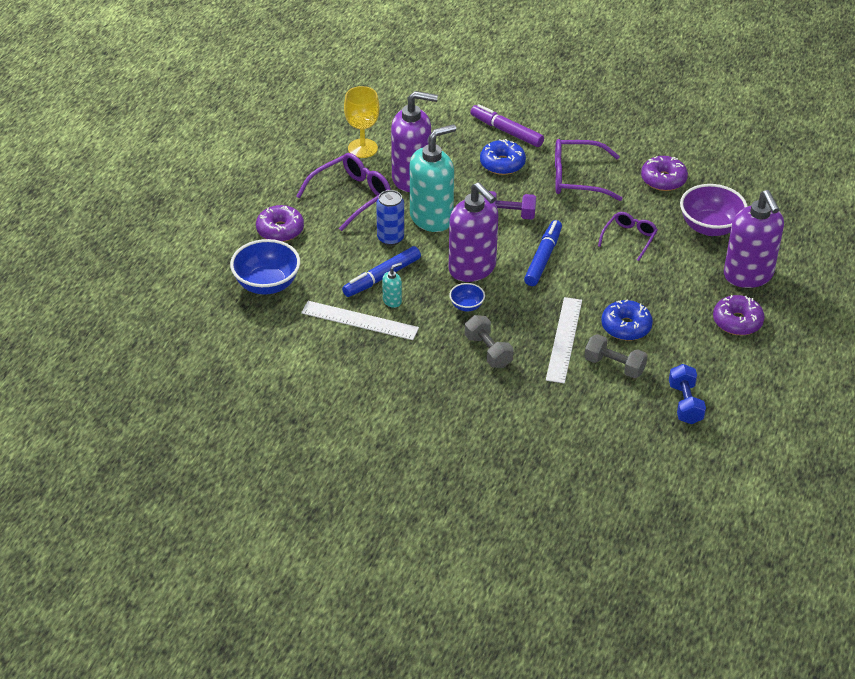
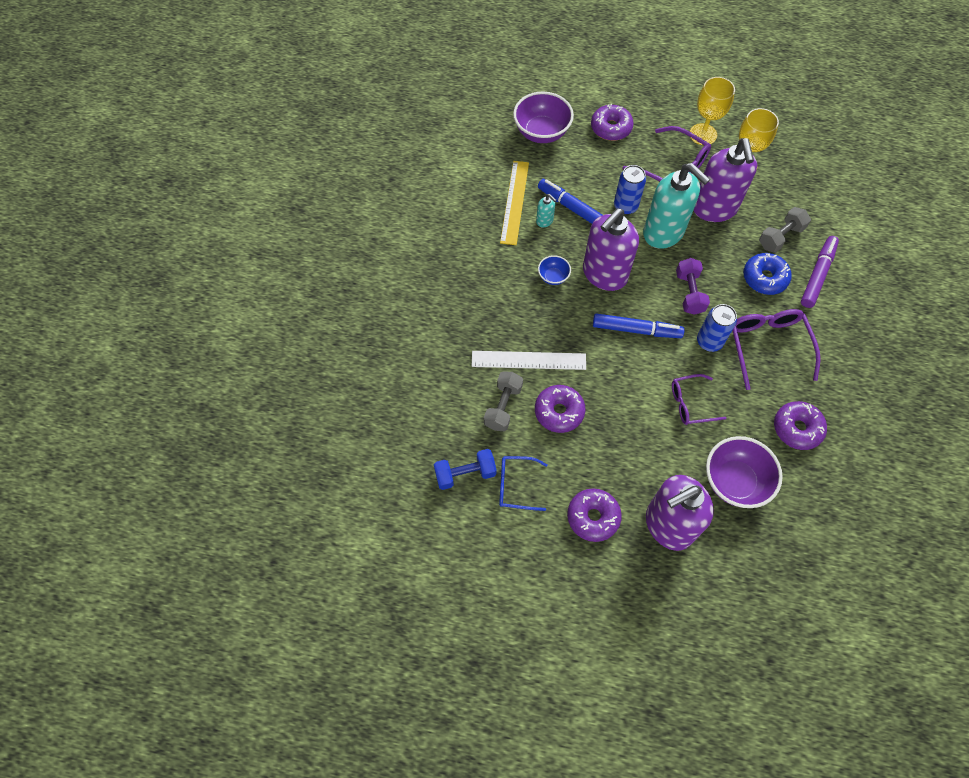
camera: 80 degrees right, 20 degrees up
(267, 284) = (541, 132): blue bowl -> purple bowl
(313, 166) = (703, 134): none -> yellow goblet
(359, 320) = (514, 202): white ruler -> yellow ruler
(488, 351) = (499, 301): grey dumbbell -> grey dumbbell (780, 237)
(565, 213) = (709, 341): none -> blue can
(626, 327) = (559, 412): blue donut -> purple donut
(629, 238) = (690, 403): purple glasses -> purple glasses turned 150 degrees clockwise
(701, 369) = (515, 485): none -> blue glasses

